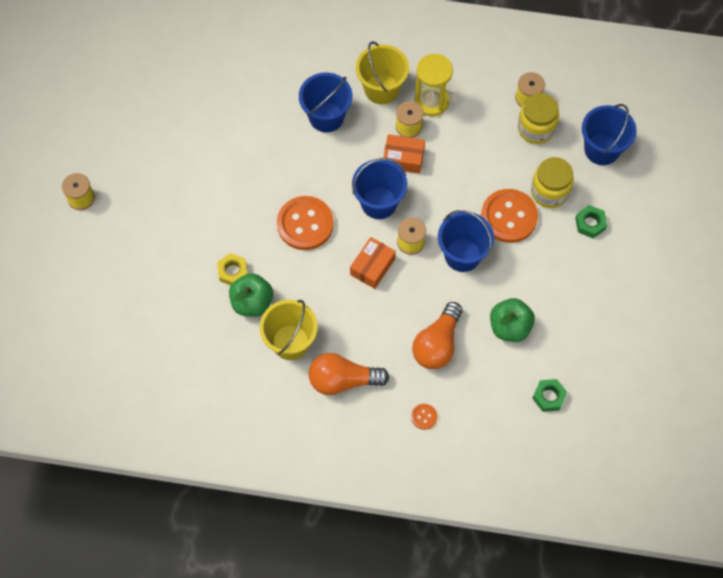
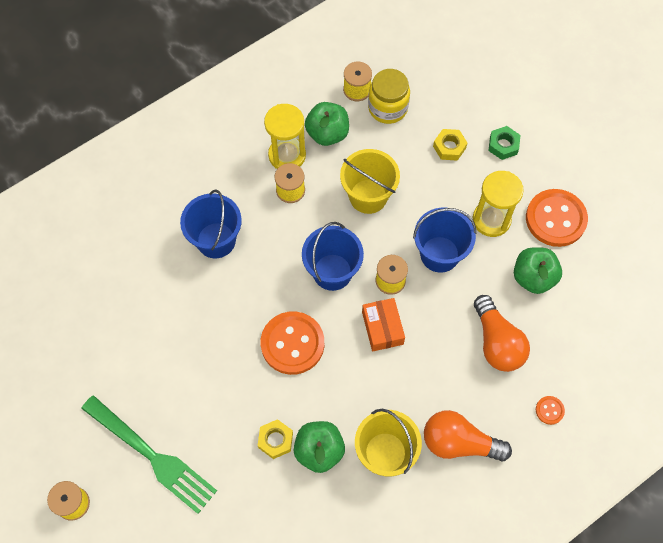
camera: 45 degrees left, 0 degrees up
(152, 213) = (152, 456): none -> green fork
(343, 380) = (459, 443): orange light bulb -> orange light bulb turned 60 degrees clockwise
(381, 89) = (237, 179): yellow bucket -> yellow bucket (368, 196)
(403, 158) = (313, 219): orange box -> none
(474, 110) = (327, 133): none -> green apple
(509, 217) = (441, 193): orange button -> orange button (555, 219)
(524, 265) = (491, 220): none -> yellow hourglass
(549, 192) = (449, 147): yellow jar -> yellow nut
(549, 397) = (617, 304): green nut -> none
(602, 149) = (451, 82): blue bucket -> none

